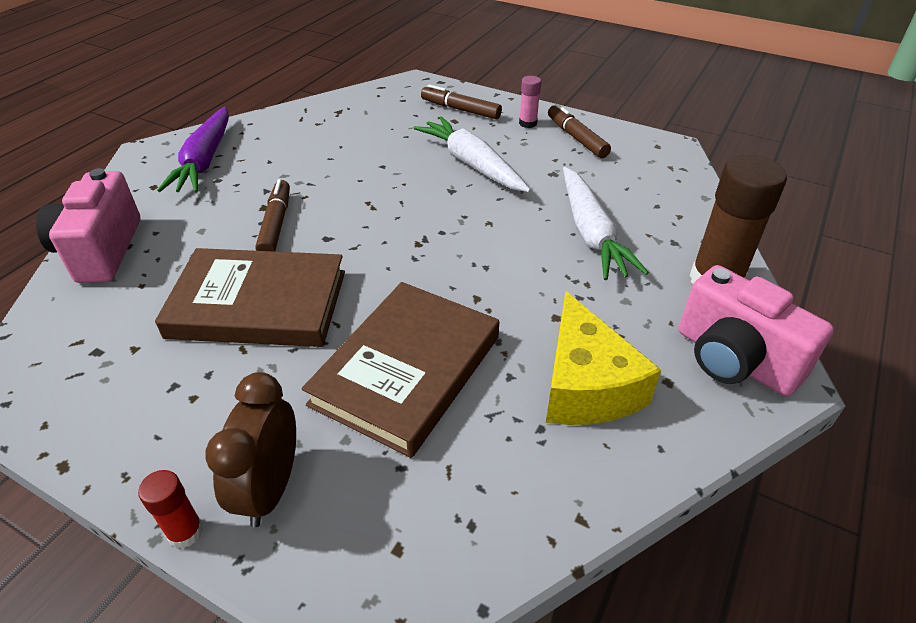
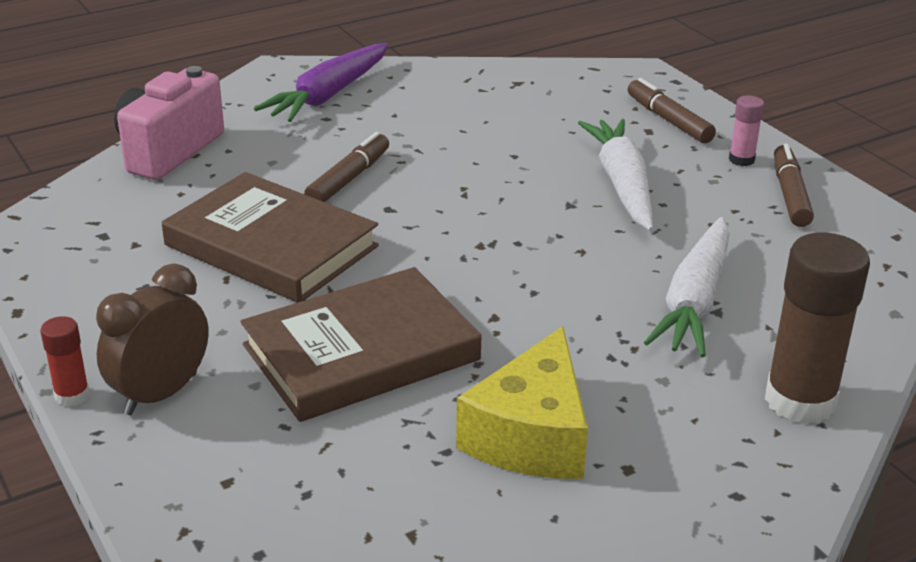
camera: 30 degrees right, 10 degrees down
(734, 359) = (730, 480): pink camera -> none

